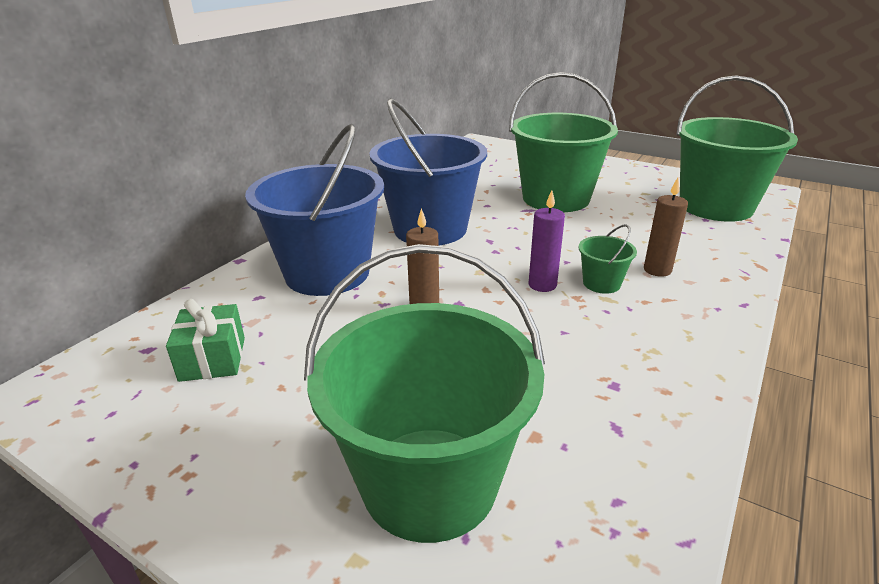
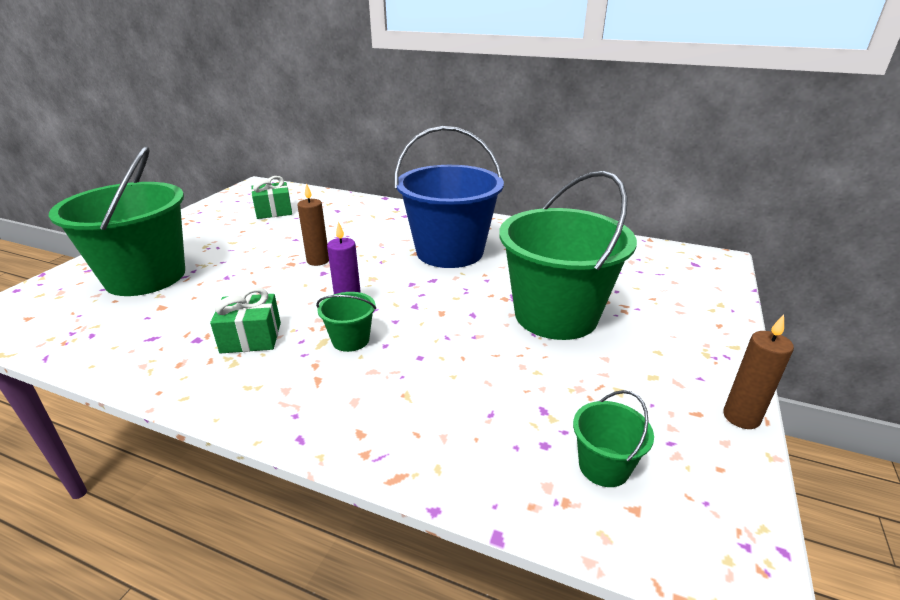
camera: 80 degrees right, 0 degrees up
(327, 273) = (368, 224): blue bucket -> none
(605, 343) = (251, 337): none -> green gift
(657, 270) = (380, 379): brown candle -> brown candle (741, 417)
(715, 206) = (604, 466): green bucket -> green bucket, size x0.42

